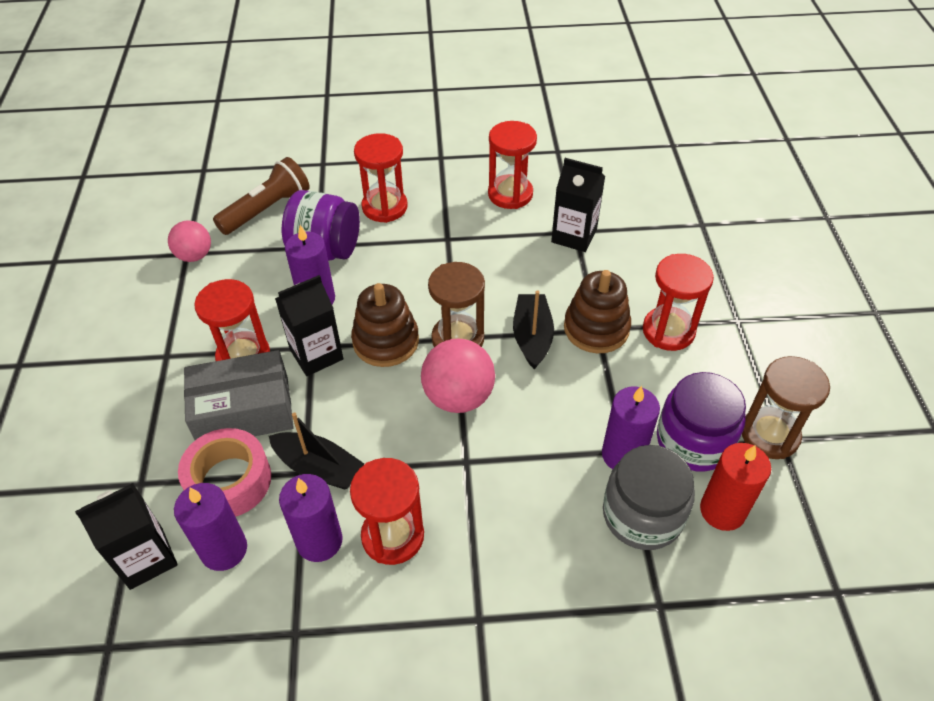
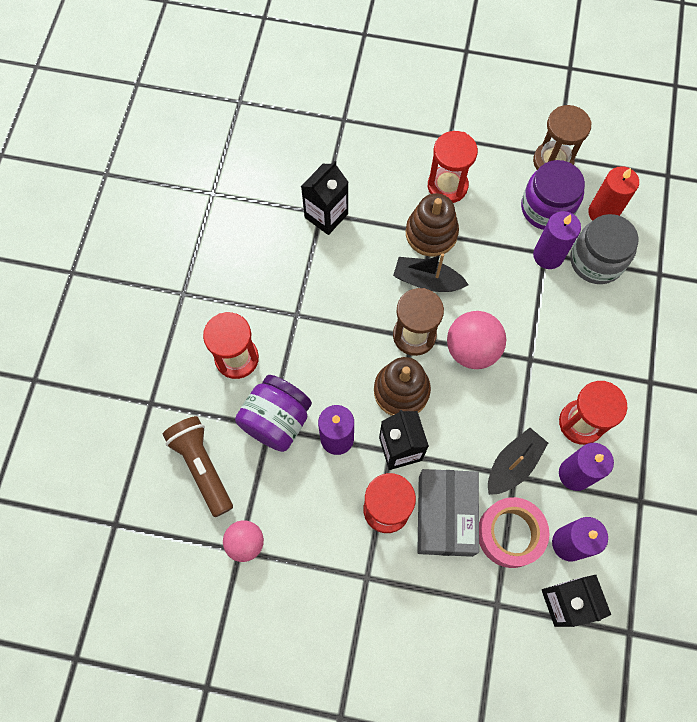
camera: 75 degrees left, 20 degrees up
(510, 194) = (257, 249): red hourglass -> none

